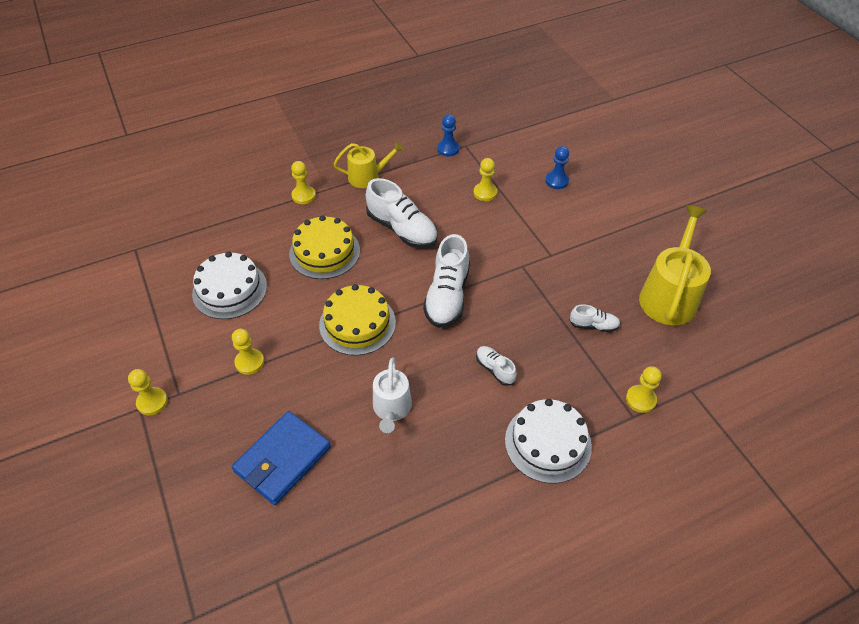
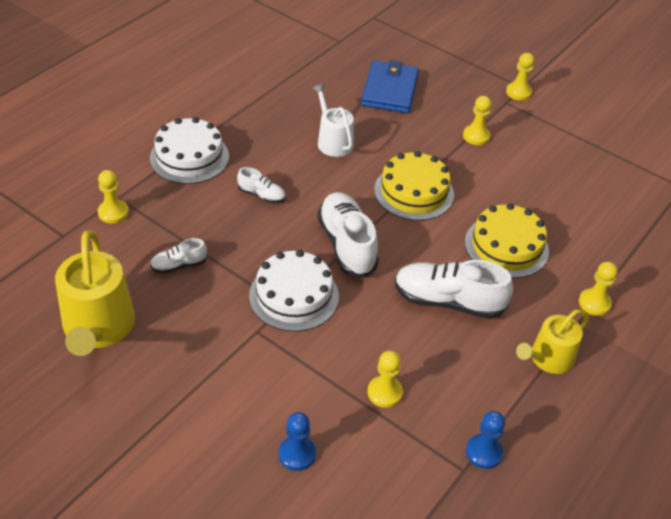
camera: 150 degrees right, 5 degrees down
(230, 289) = (555, 182): white cake -> white cake (294, 296)

